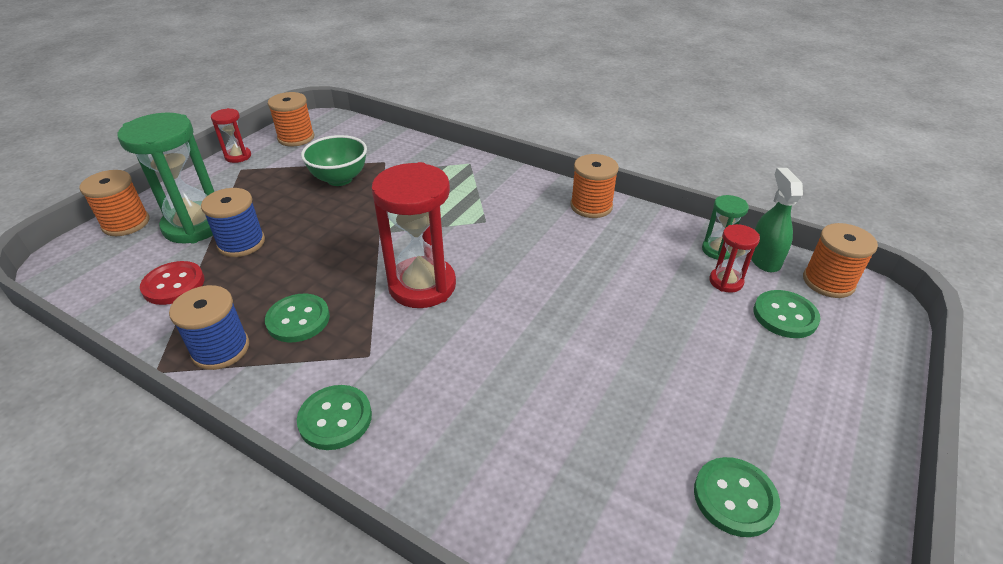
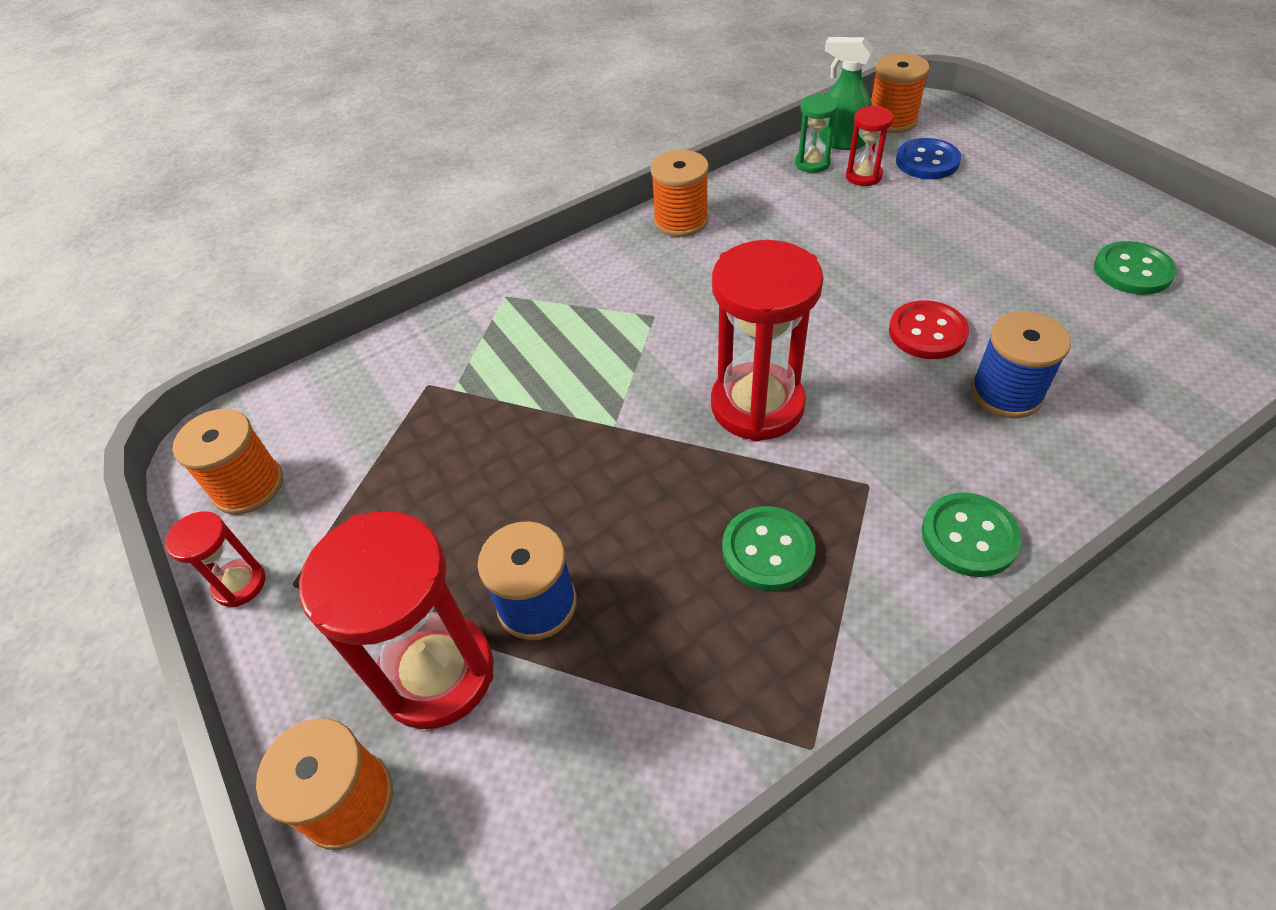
camera: 60 degrees left, 10 degrees up
(174, 284) = (600, 715): red button -> red button (927, 332)
(195, 226) = (437, 673): green hourglass -> red hourglass
(221, 349) = (794, 654): blue spool -> blue spool (1006, 393)
(340, 179) = (436, 447): green bowl -> none
(785, 316) = (927, 161): green button -> blue button

